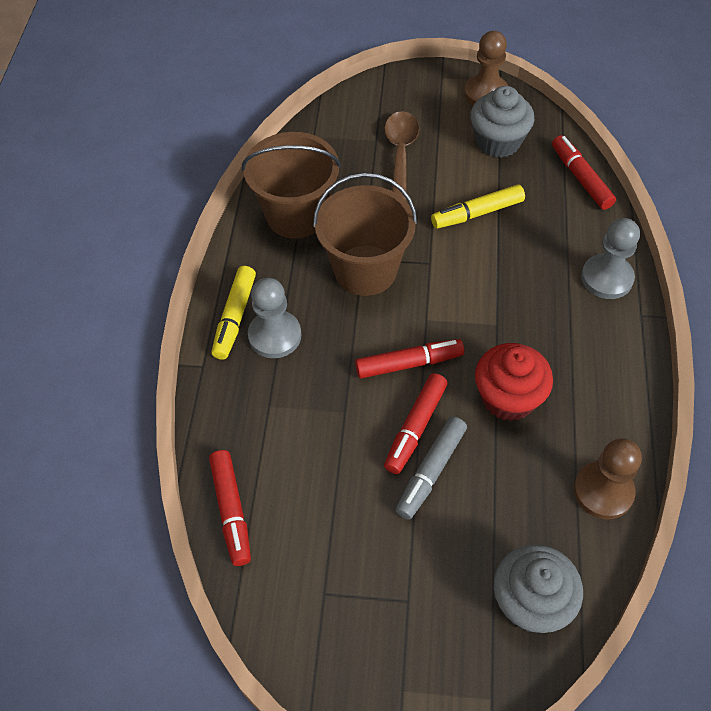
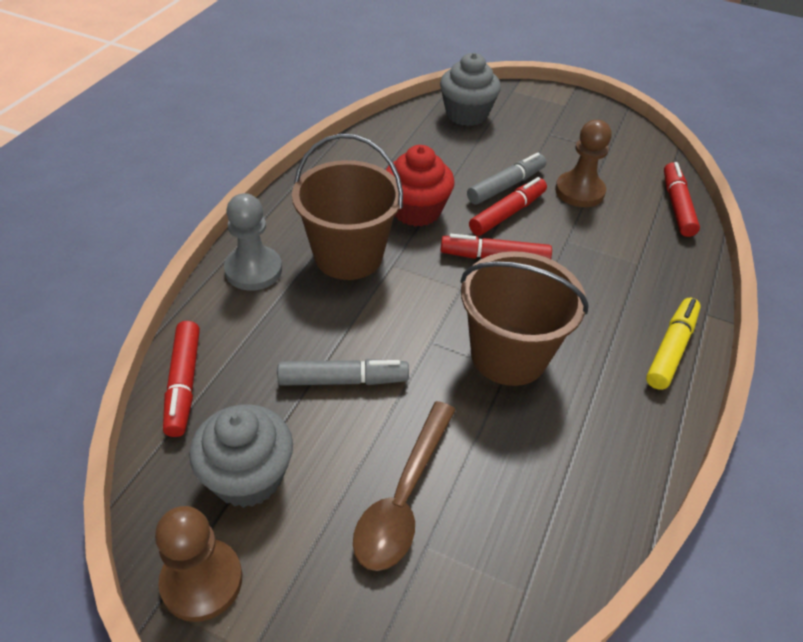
camera: 165 degrees left, 10 degrees down
(275, 335) = (626, 318): grey pawn -> none
(296, 215) = (580, 453): brown bucket -> brown bucket (348, 256)
(477, 213) = (343, 380): yellow marker -> grey marker
(603, 491) = (380, 144): brown pawn -> brown pawn (579, 191)

